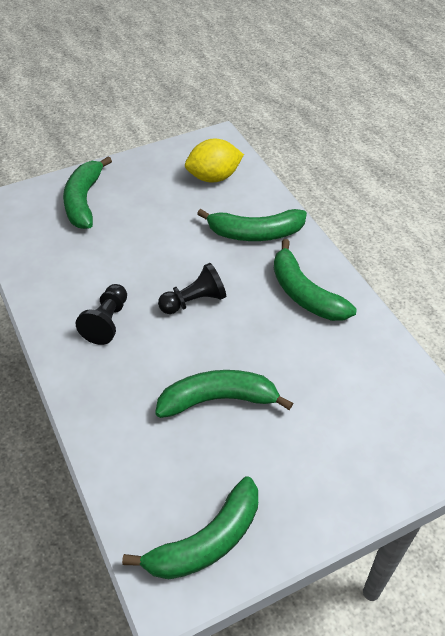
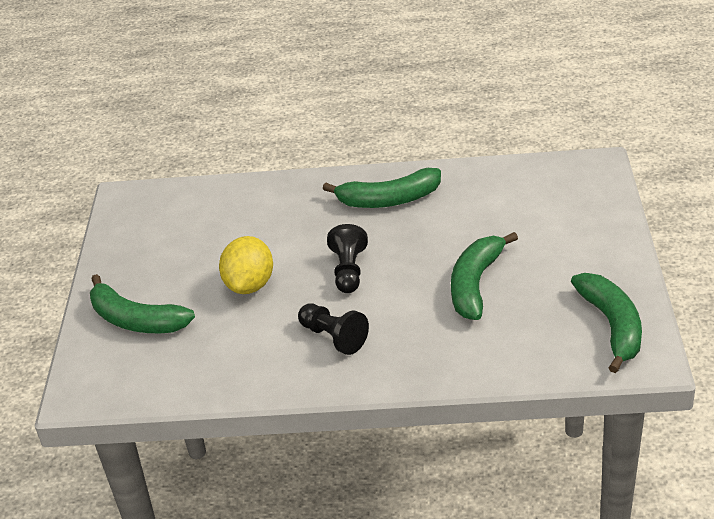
camera: 60 degrees left, 10 degrees down
(214, 177) = (184, 215): yellow lemon -> yellow lemon (250, 284)
(255, 233) = (289, 208): green banana -> none

